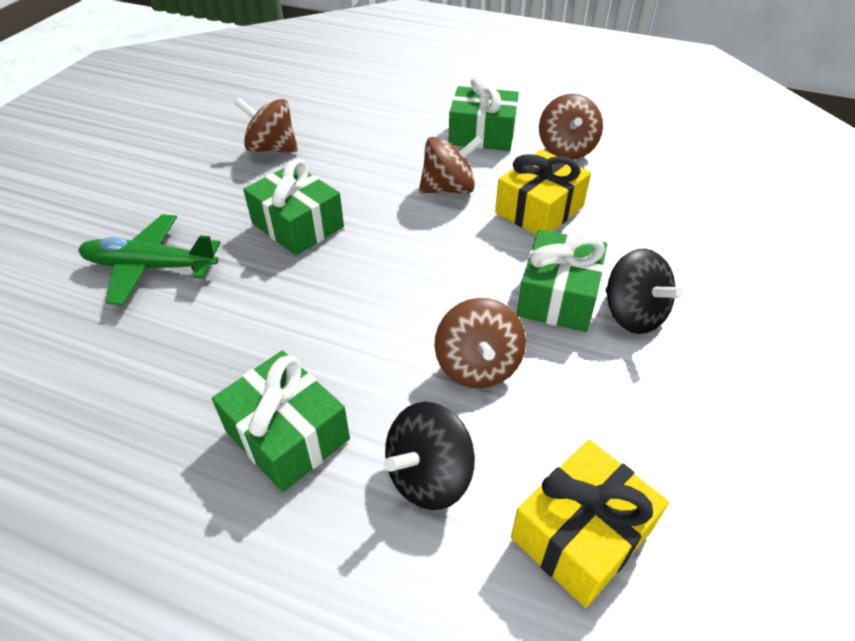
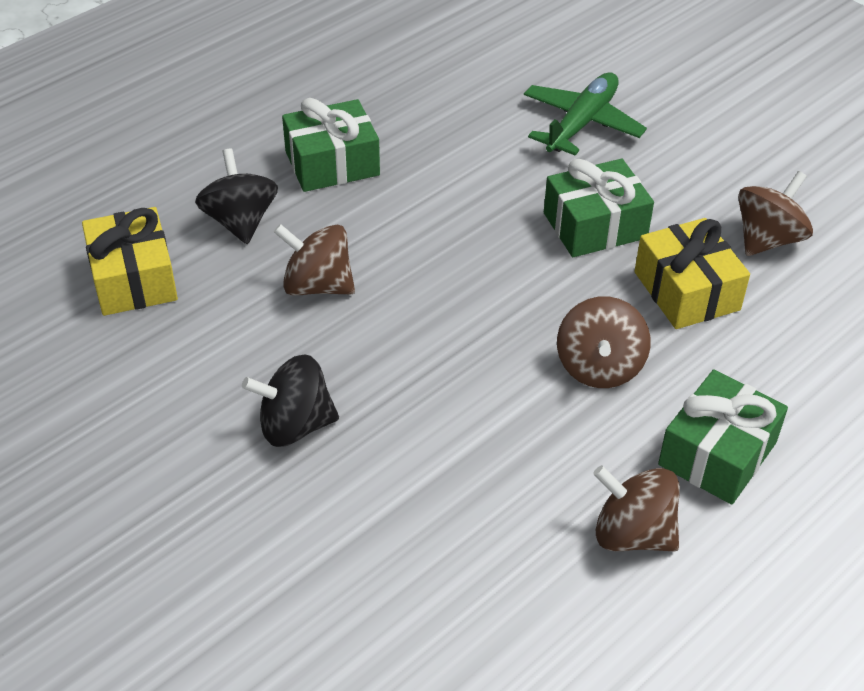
camera: 115 degrees right, 0 degrees up
(539, 209) = (510, 434): yellow gift -> yellow gift (686, 291)
(558, 296) = (360, 379): green gift -> none

